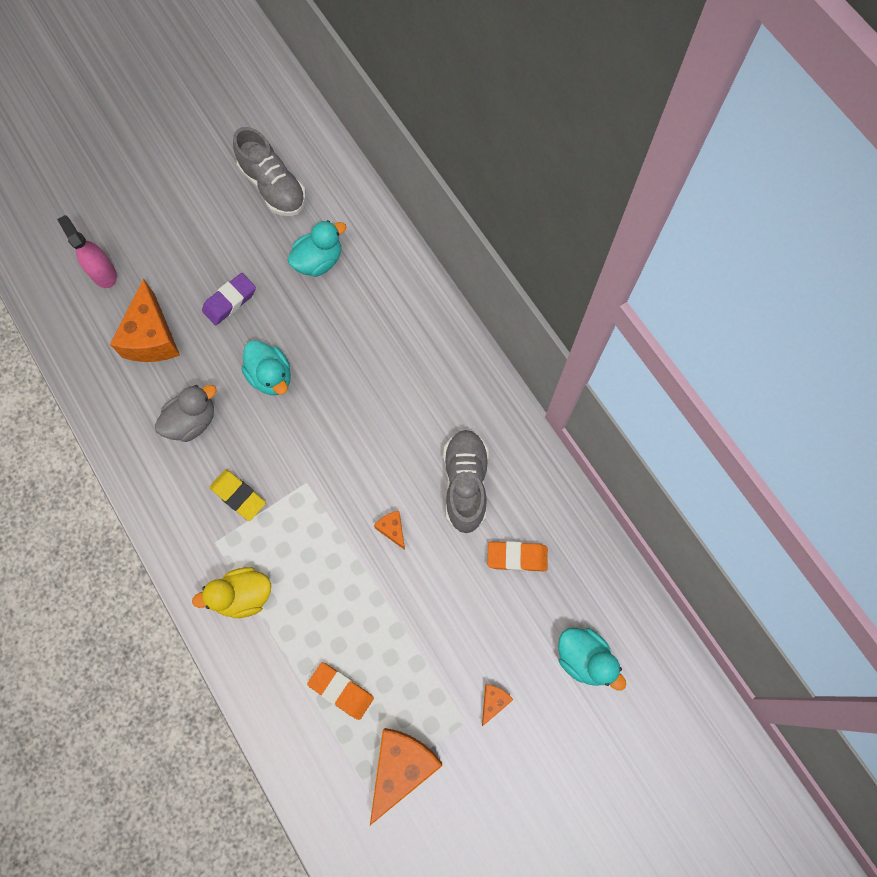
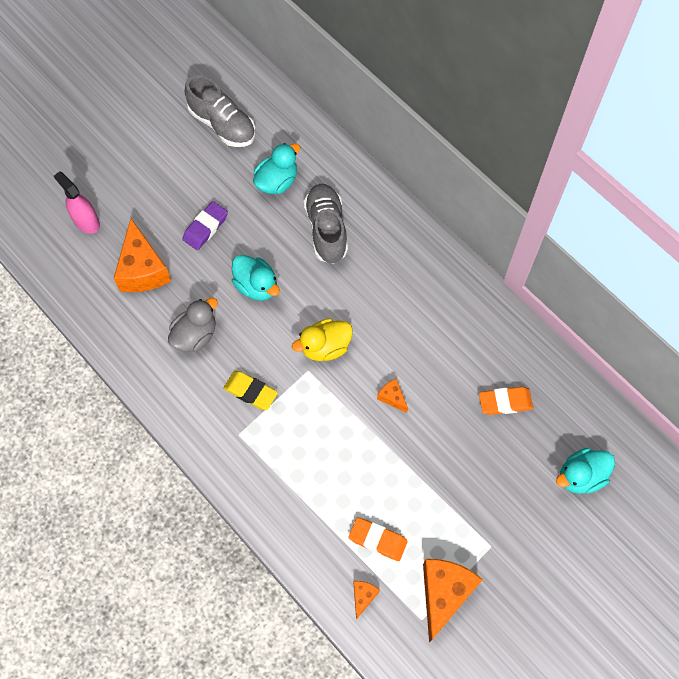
camera: 10 degrees left, 5 degrees down
(243, 595) = (274, 475): yellow duck -> yellow duck (325, 347)
(465, 483) = (447, 348): grey shoe -> grey shoe (326, 229)
(493, 701) = (511, 525): orange cheese -> orange cheese (363, 597)
(584, 658) = (580, 476): turquoise duck -> turquoise duck turned 120 degrees clockwise

